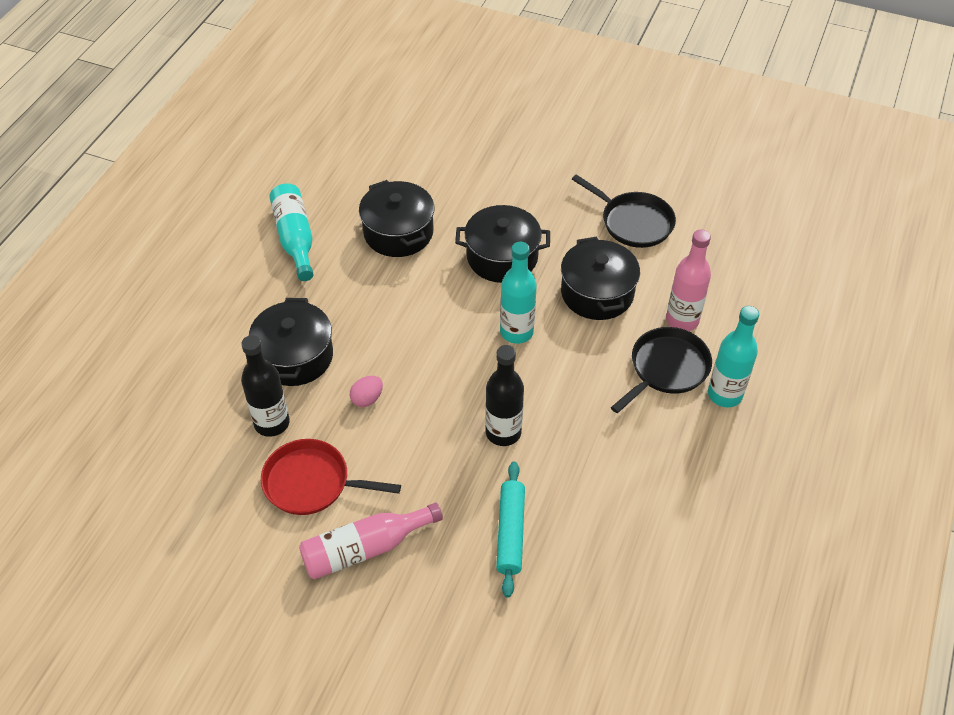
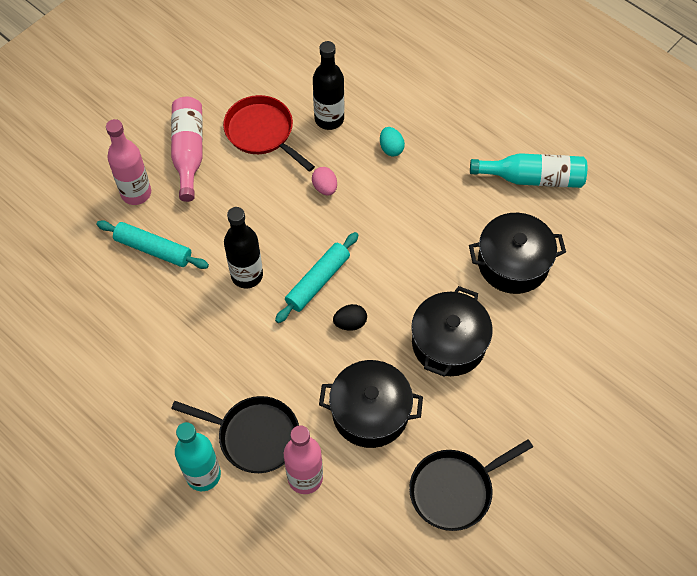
camera: 110 degrees right, 10 degrees up
(295, 356) = (391, 148): black pot -> turquoise egg
(311, 483) = (262, 132): red pan -> red pan turned 75 degrees counterclockwise
(444, 582) = (136, 193): none -> pink bottle
(483, 370) = (318, 281): none -> turquoise rolling pin
(516, 332) = (350, 323): turquoise bottle -> black egg
(666, 368) = (255, 436): black pan -> black pan turned 45 degrees counterclockwise

